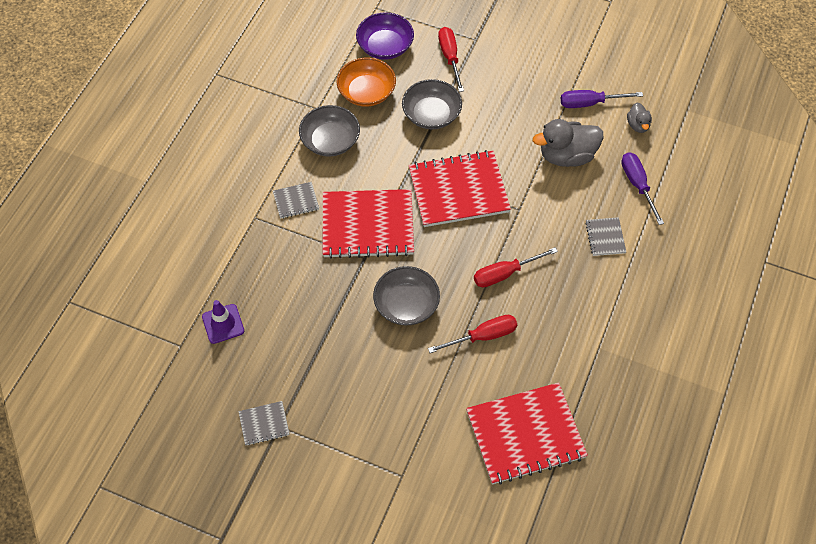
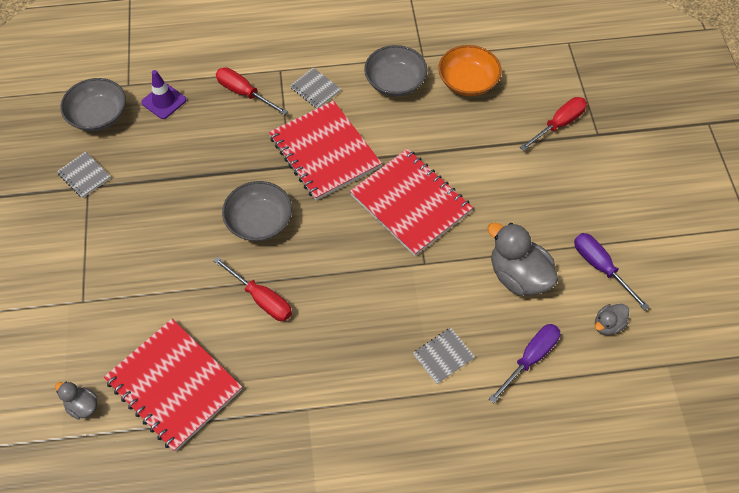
camera: 60 degrees right, 0 degrees up
(385, 46) = (530, 70): purple bowl -> none
(431, 114) = (481, 141): grey bowl -> grey bowl (98, 115)
(505, 274) = (342, 285): red screwdriver -> red screwdriver (244, 93)
(505, 513) = (83, 406): none -> grey duck

